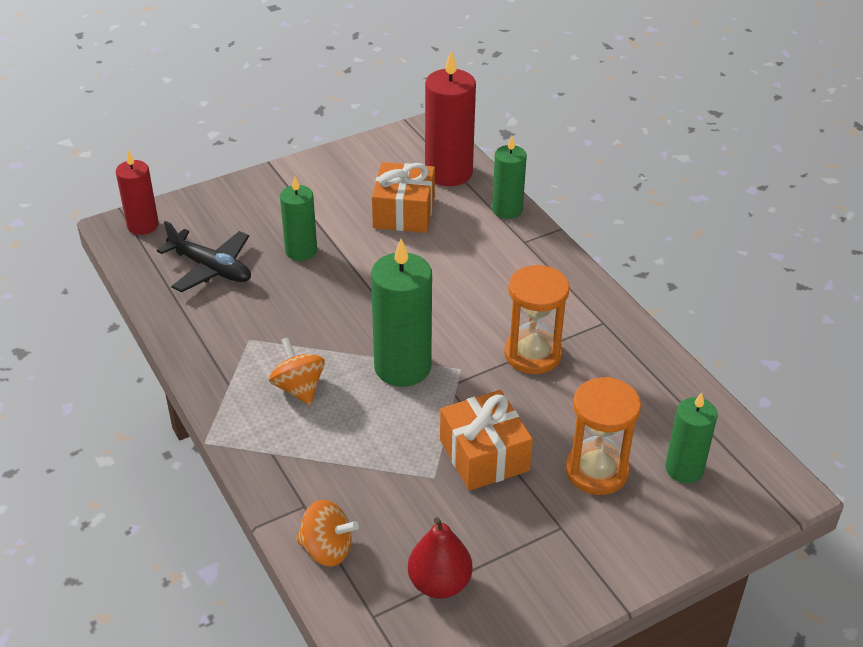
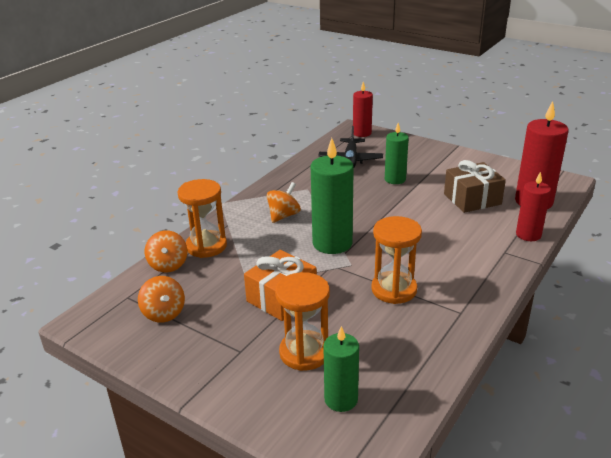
camera: 65 degrees right, 10 degrees down
(311, 493) = (206, 246): none -> orange hourglass
(404, 212) = (472, 199): orange gift -> brown gift
(439, 583) = (164, 313): red pear -> orange spinning top
(507, 209) = (528, 235): green candle -> red candle

